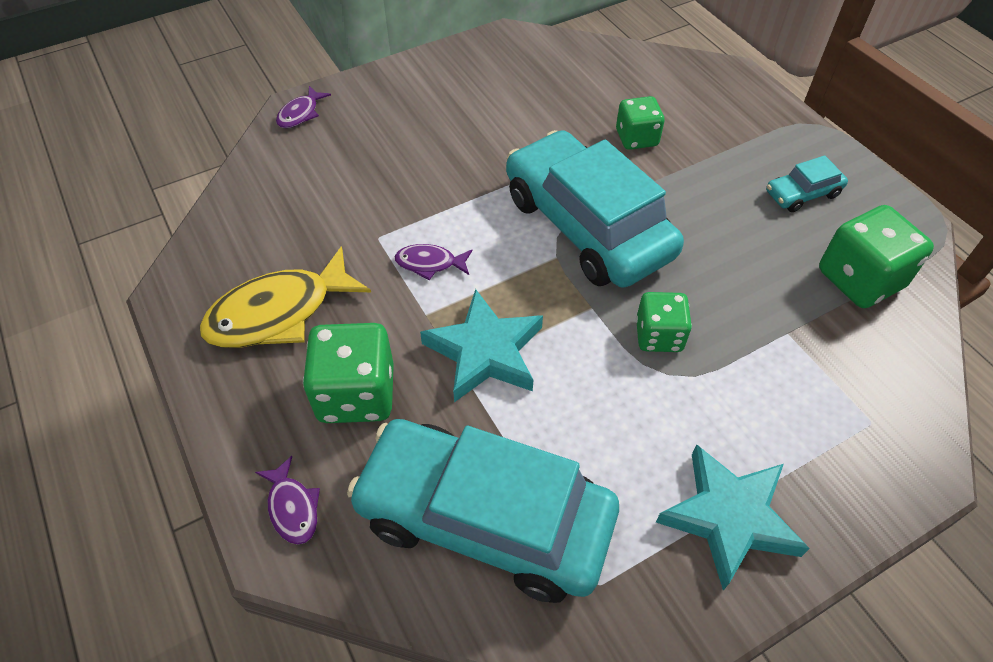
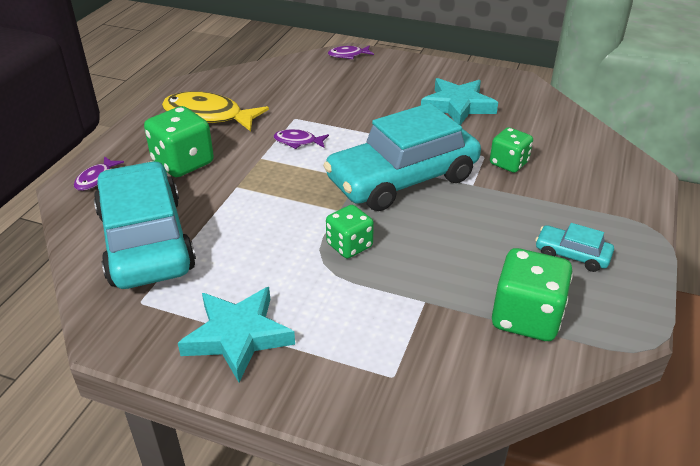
camera: 50 degrees right, 15 degrees down
(430, 263) = (298, 142): purple fish -> purple fish turned 45 degrees counterclockwise
(485, 352) = (258, 188): turquoise star -> turquoise star (457, 106)
(587, 226) = (402, 179): turquoise car -> turquoise car turned 135 degrees counterclockwise

